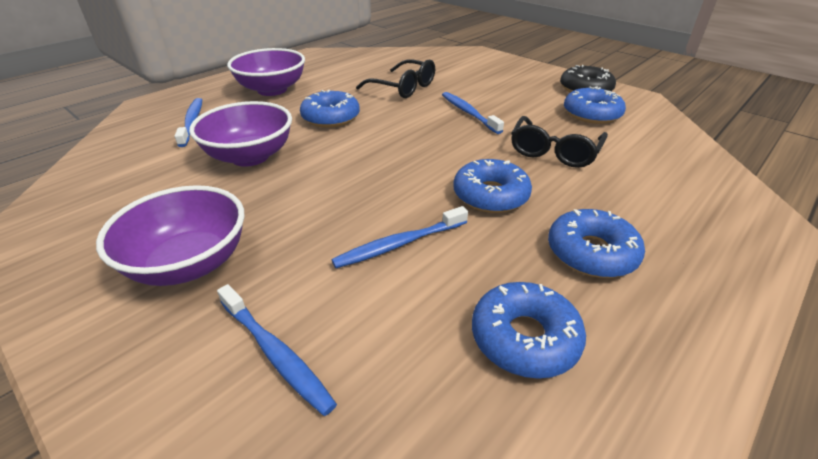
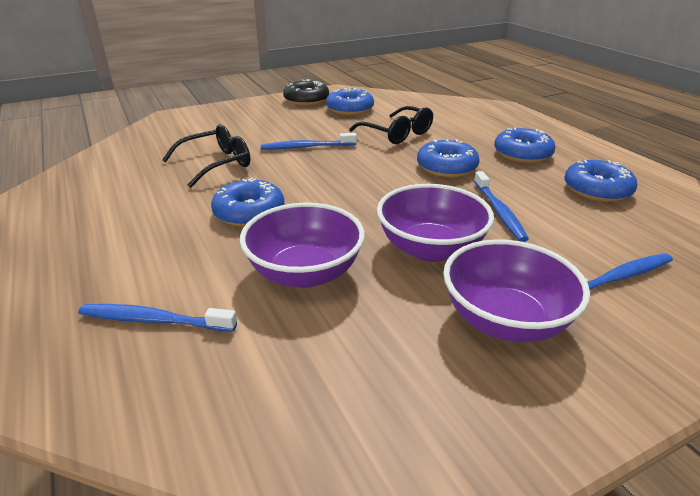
camera: 70 degrees left, 5 degrees down
(272, 90) = (116, 244): purple bowl -> purple bowl (430, 249)

